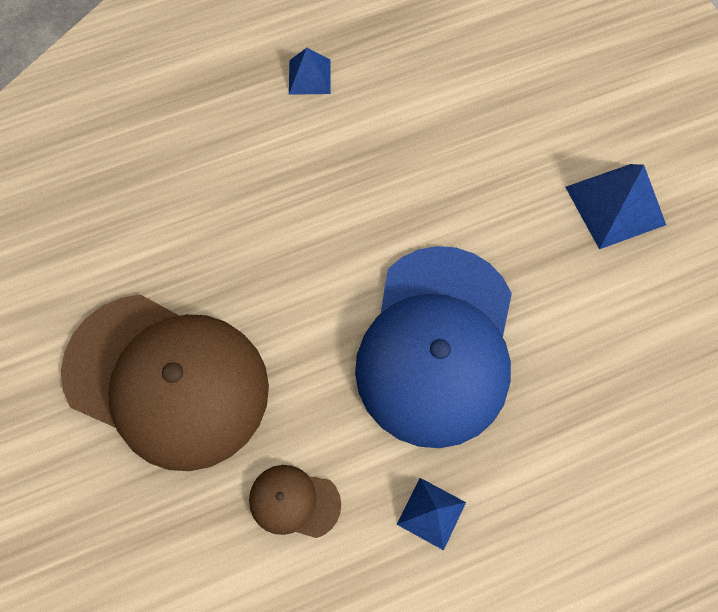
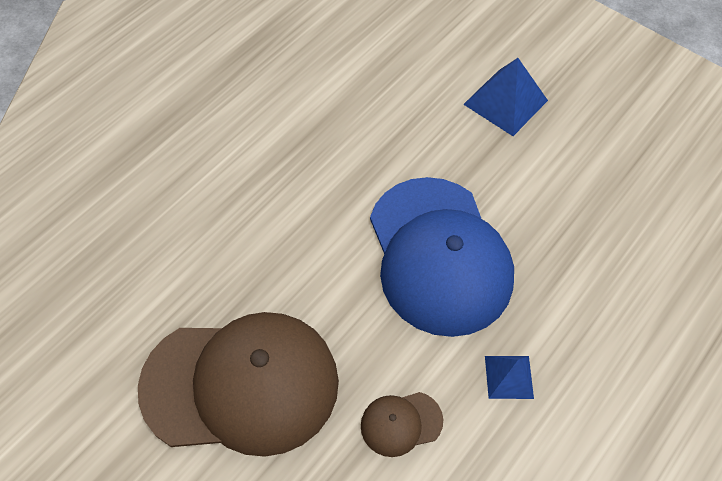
camera: 30 degrees left, 10 degrees down
(309, 77) = (221, 105): blue pyramid -> none

